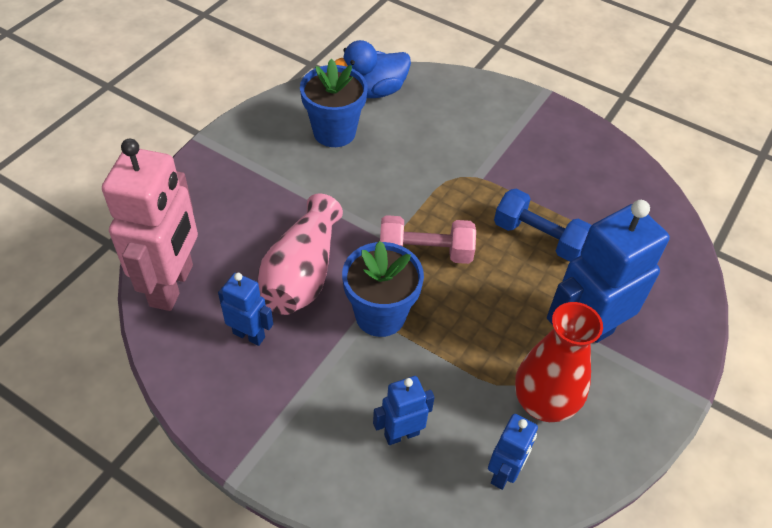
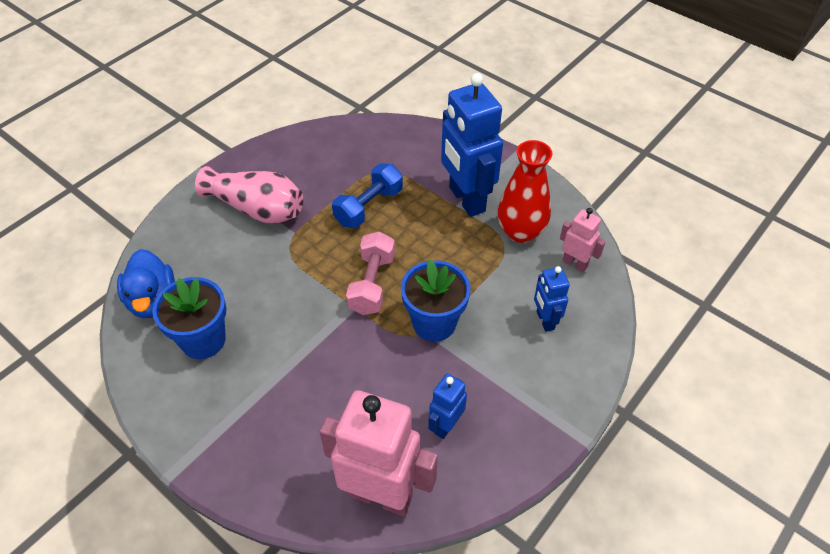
camera: 80 degrees left, 0 degrees up
(302, 273) = (382, 379): pink vase -> pink vase (257, 209)
(504, 473) = (575, 263): blue robot -> pink robot

